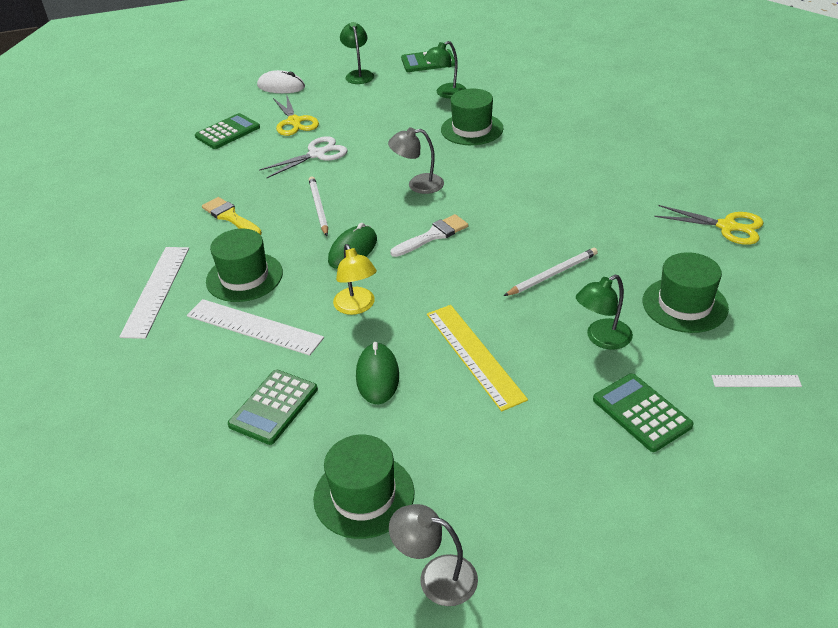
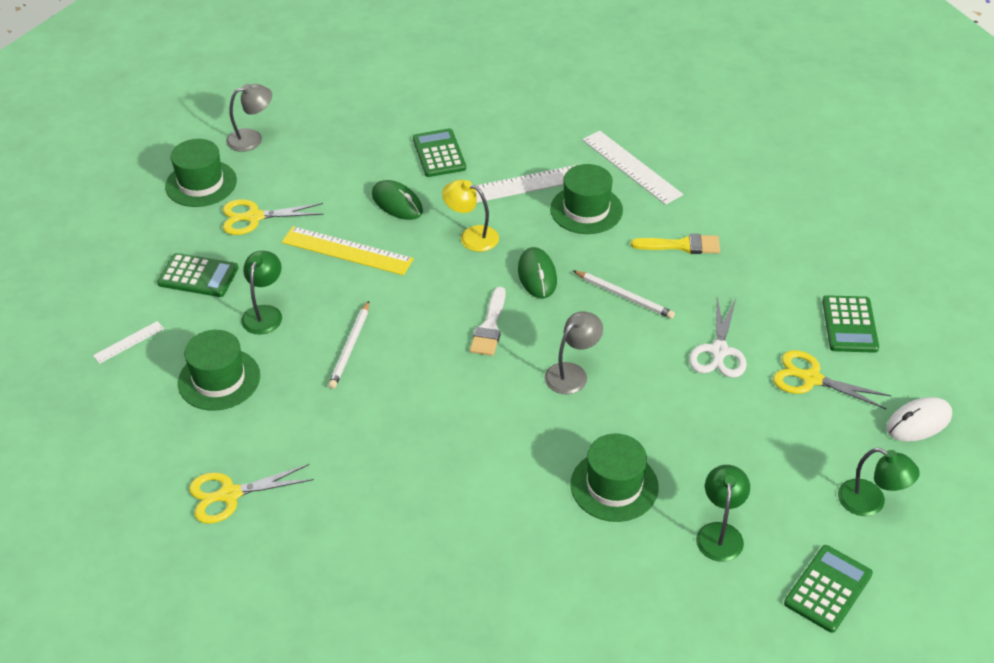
camera: 135 degrees right, 5 degrees up
(364, 495) = (329, 146): green hat -> green hat (201, 183)
(530, 449) = (254, 217): none -> yellow scissors

